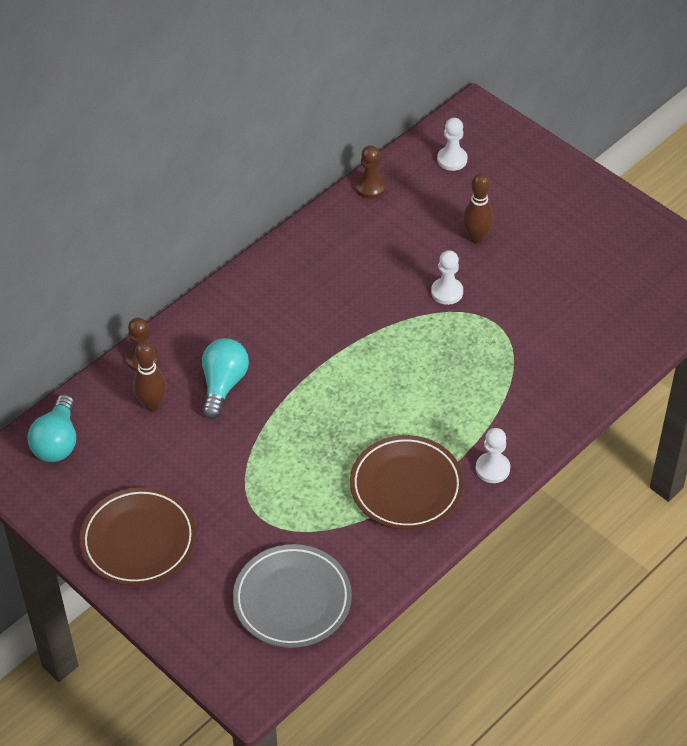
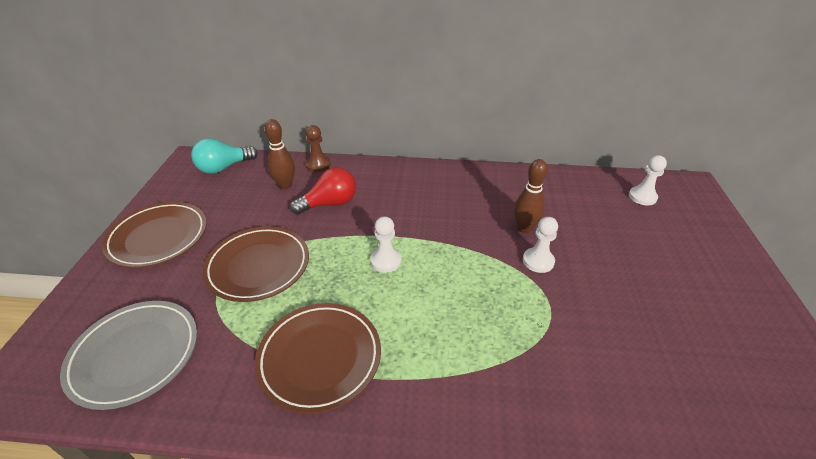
camera: 50 degrees right, 10 degrees down
(223, 385) = (330, 204): turquoise light bulb -> red light bulb
(262, 480) = (258, 266): none -> brown plate
(370, 187) = (563, 177): brown pawn -> none
(476, 237) = (606, 247): brown bowling pin -> brown bowling pin (524, 228)
(492, 469) = (396, 415): white pawn -> white pawn (386, 261)

